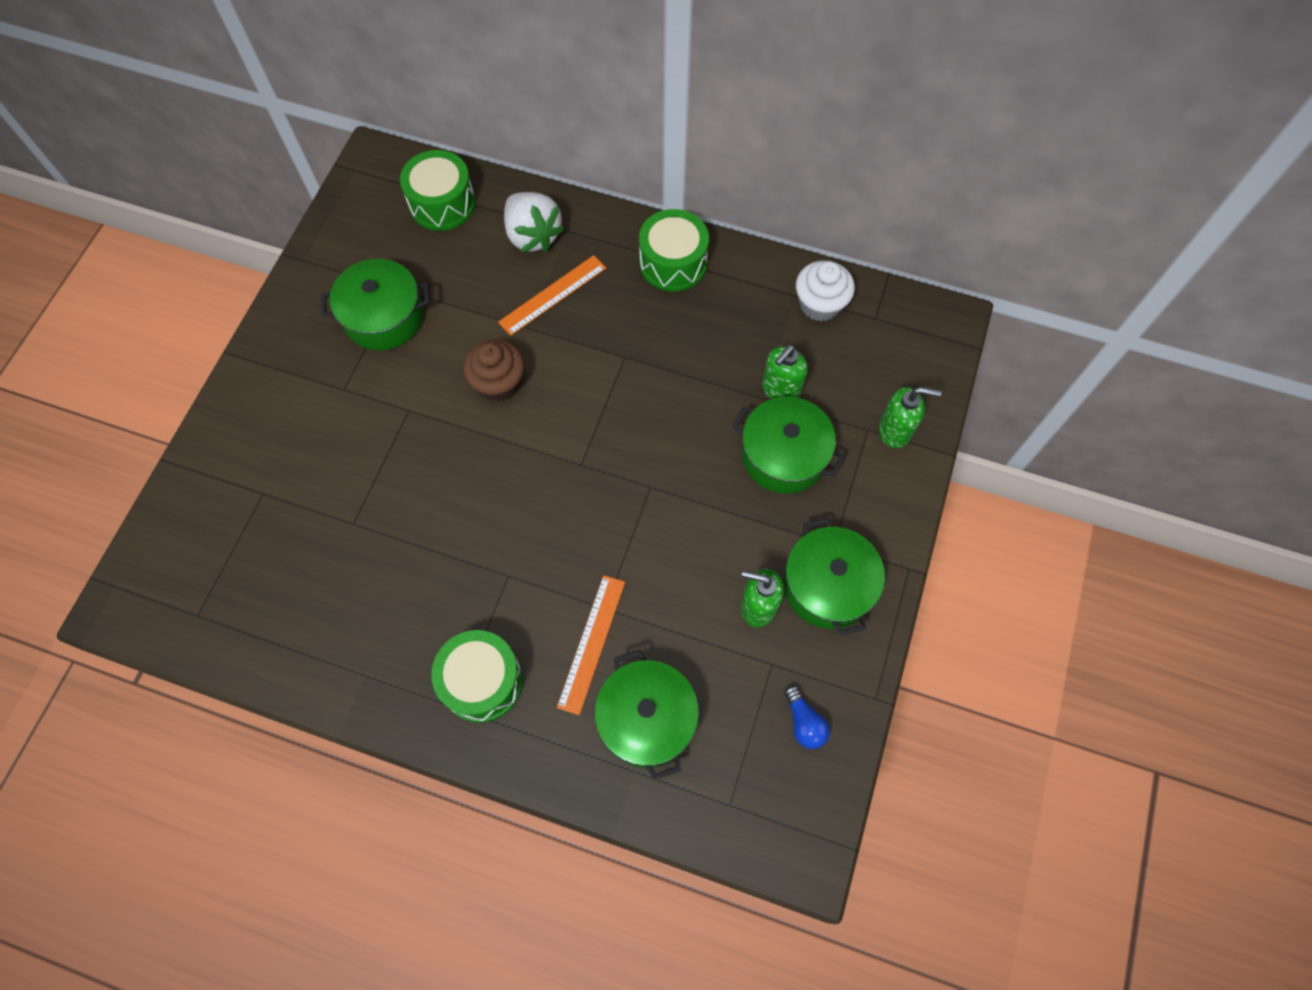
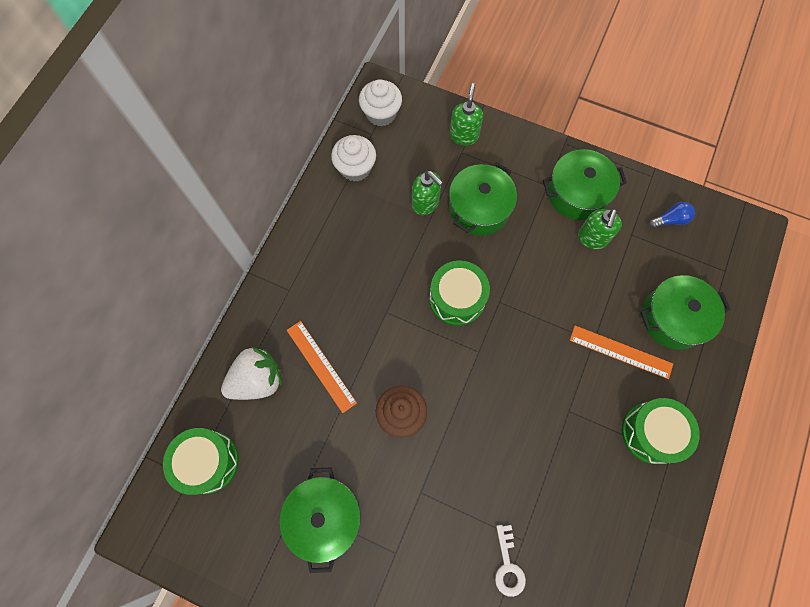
camera: 85 degrees left, 5 degrees up
(325, 507) = (508, 566): none -> white key
(673, 263) = (303, 268): green drum -> green drum (457, 298)
(909, 326) = (381, 113): none -> white cupcake

